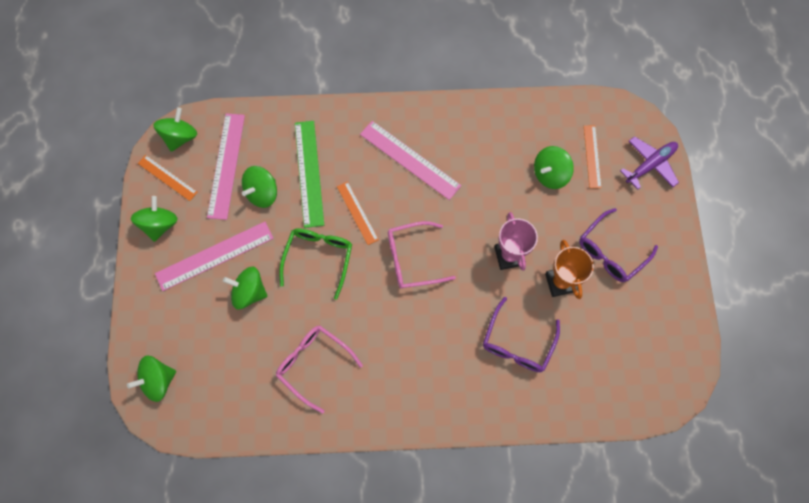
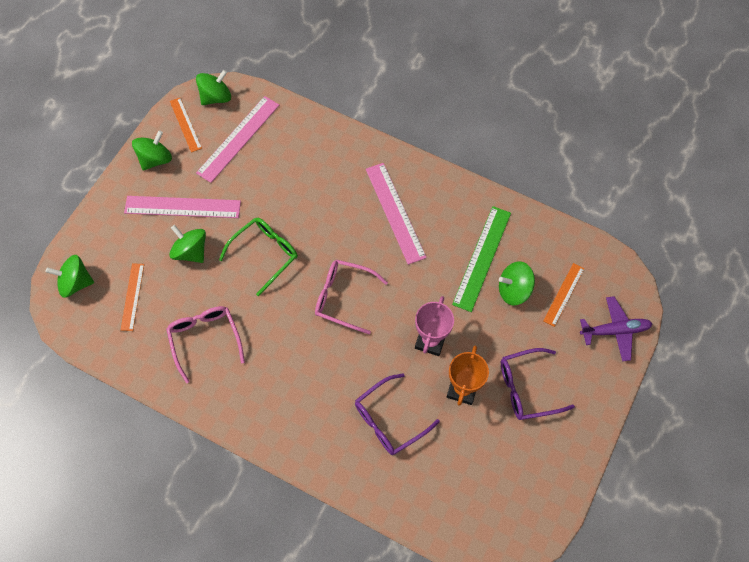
camera: 30 degrees right, 5 degrees down
(262, 193) = (253, 176): green spinning top -> none
(309, 173) = (302, 179): green ruler -> green ruler (482, 258)
(357, 213) = (321, 233): orange ruler -> orange ruler (132, 296)

